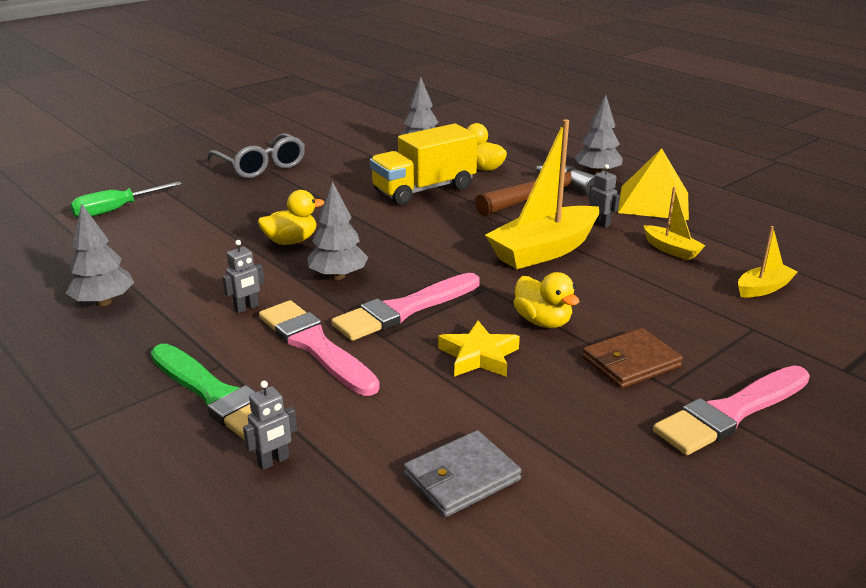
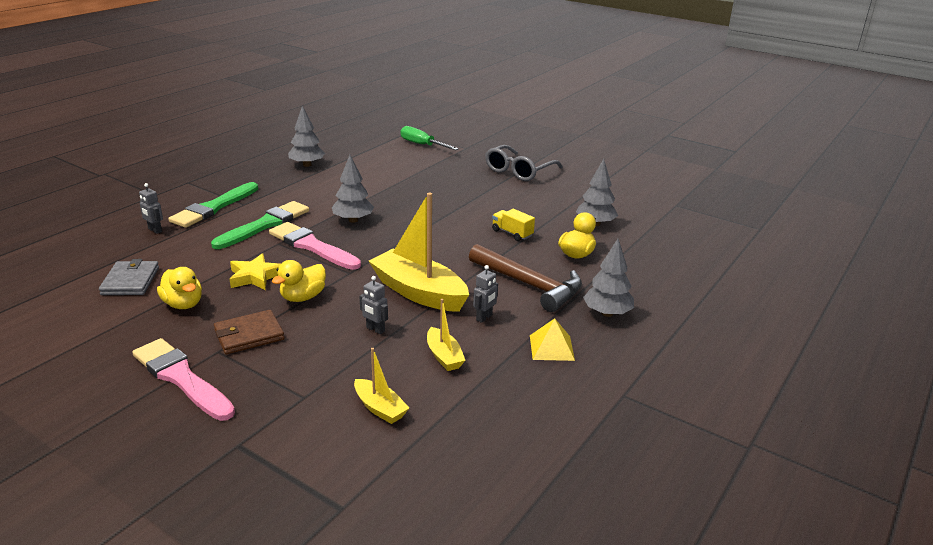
camera: 75 degrees right, 0 degrees up
(246, 308) = (306, 200): grey robot -> grey robot (375, 329)
(291, 241) = (399, 199): yellow duck -> yellow duck (183, 304)
(315, 345) = (265, 225): pink brush -> green brush
(424, 190) = (512, 233): yellow truck -> yellow truck, size x0.48
(461, 477) = (130, 281): grey wallet -> grey wallet turned 45 degrees clockwise
(630, 362) = (249, 335): brown wallet -> brown wallet turned 75 degrees counterclockwise
(653, 202) = (551, 347): yellow pyramid -> yellow pyramid, size x0.58
(671, 250) = (444, 356): yellow boat -> yellow boat turned 60 degrees counterclockwise

